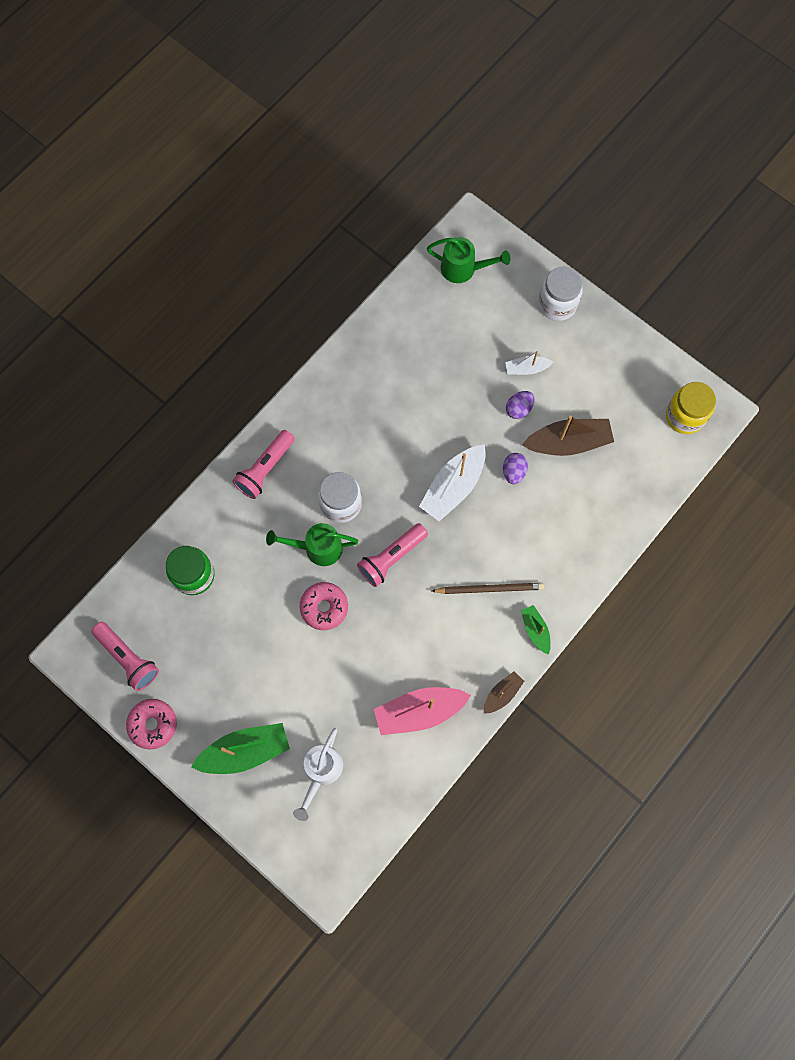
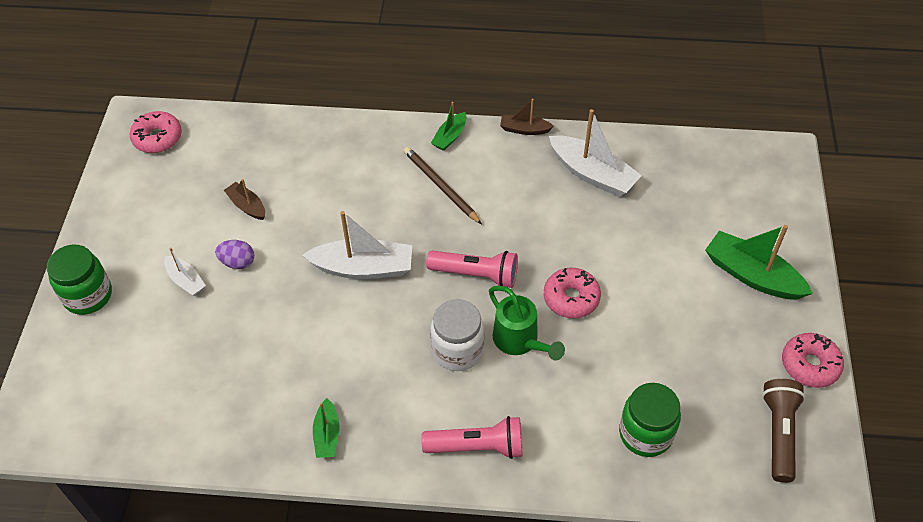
camera: 125 degrees left, 20 degrees down
(128, 658) = (779, 433): pink flashlight -> brown flashlight
(321, 772) = (709, 210): white watering can -> none
(341, 389) = (327, 435): none -> green boat
(419, 711) = (592, 174): pink boat -> white boat
(463, 269) = (91, 407): green watering can -> none
(513, 472) = (310, 230): purple egg -> none
(557, 304) = (88, 295): white jar -> green jar
(568, 442) = (247, 206): brown boat -> brown boat, size x0.54
(684, 416) = (157, 138): yellow jar -> pink donut

